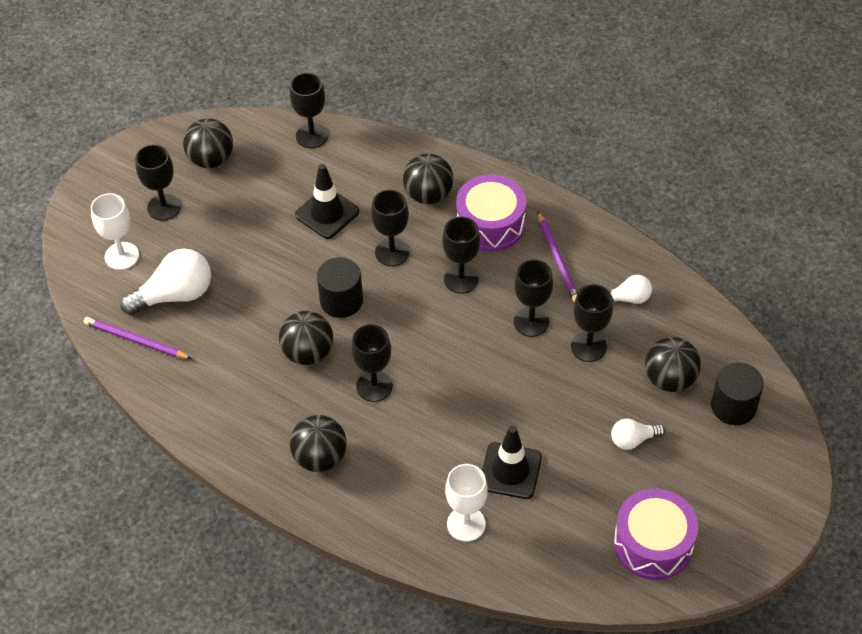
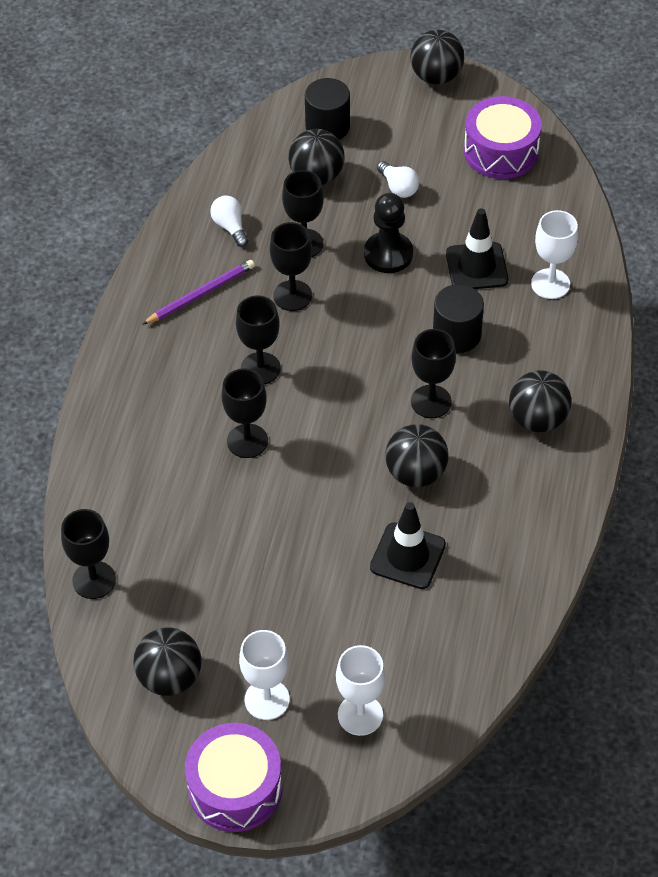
camera: 110 degrees left, 0 degrees up
(135, 340) = (474, 646): purple pencil -> none
(164, 207) = (267, 699): black goblet -> white goblet
(175, 295) = (394, 632): white light bulb -> none
(327, 213) = (213, 522): black traffic cone -> black traffic cone (407, 556)
(341, 300) = (333, 466): black cylinder -> black cylinder (456, 334)
(428, 195) = (150, 432): black ball -> black ball (436, 76)
(490, 224) = (173, 364): purple drum -> purple drum (235, 788)
(552, 406) = (388, 254): none -> black pawn

